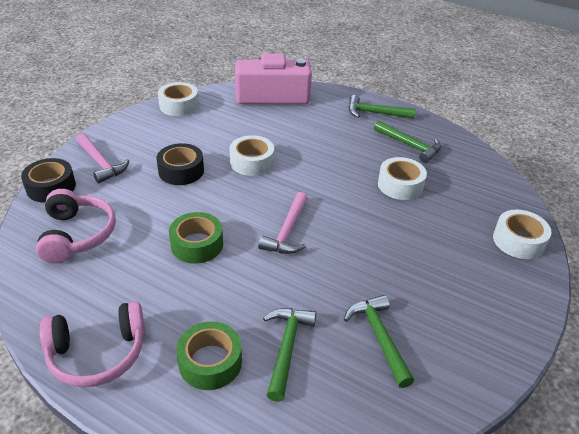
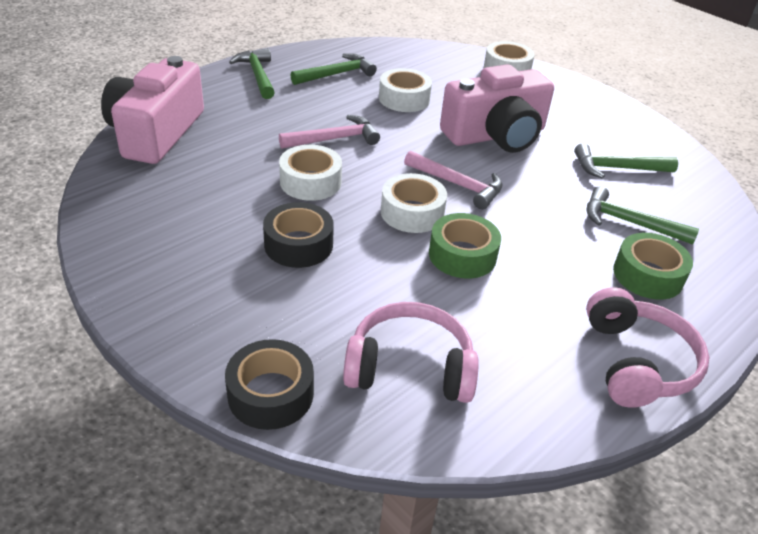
camera: 75 degrees left, 0 degrees up
(101, 163) = (232, 326): pink hammer -> pink hammer (334, 139)
(179, 105) = (113, 220): white tape -> white tape (412, 212)
(375, 113) = (257, 75): green hammer -> green hammer turned 135 degrees clockwise
(381, 245) = (496, 135): none -> pink camera

